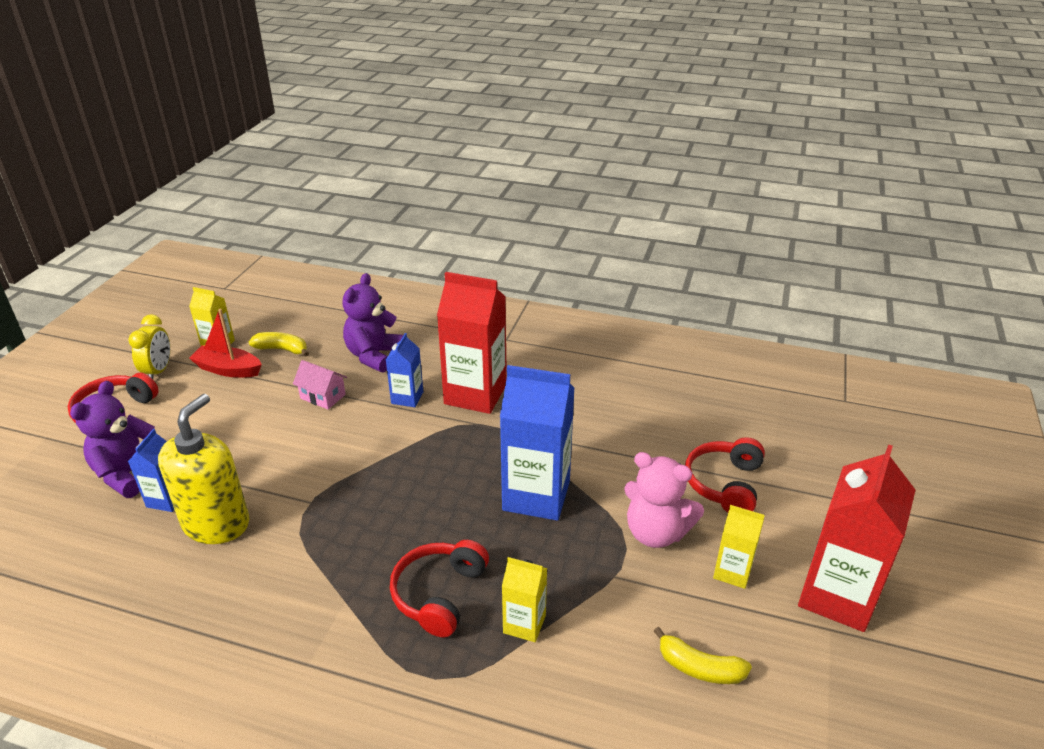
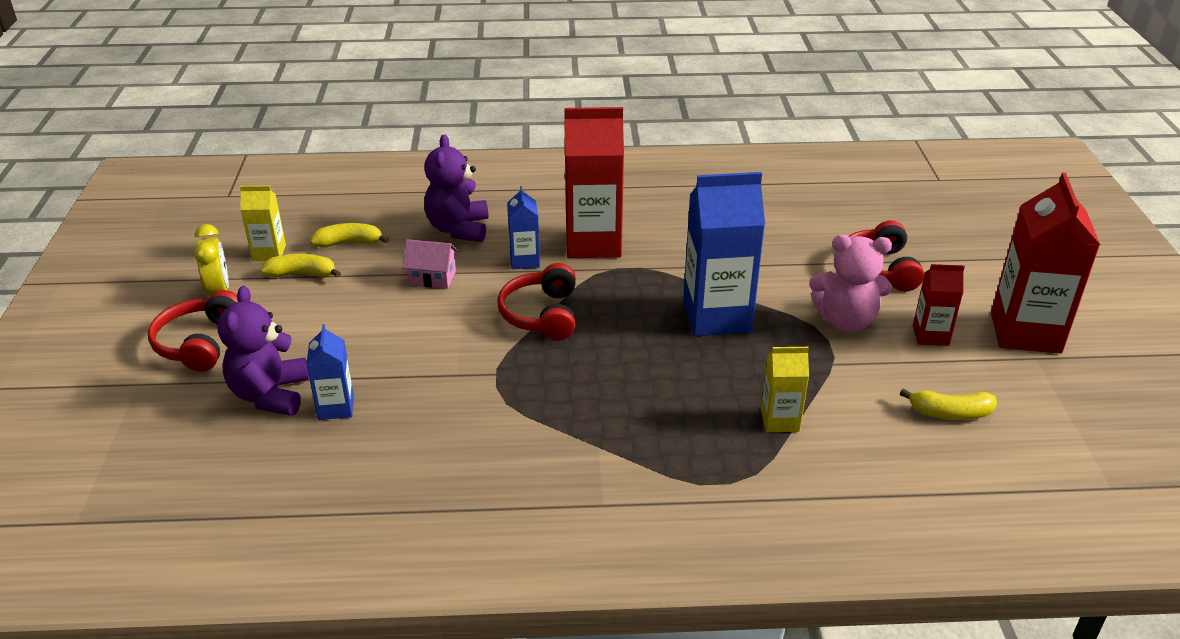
camera: 20 degrees left, 0 degrees up
(216, 523) = (410, 415): yellow soap dispenser -> none
(228, 369) = (302, 274): red boat -> yellow banana
(439, 594) = (685, 417): red headphones -> red headphones (542, 315)
(732, 572) = (930, 335): yellow carton -> red carton

